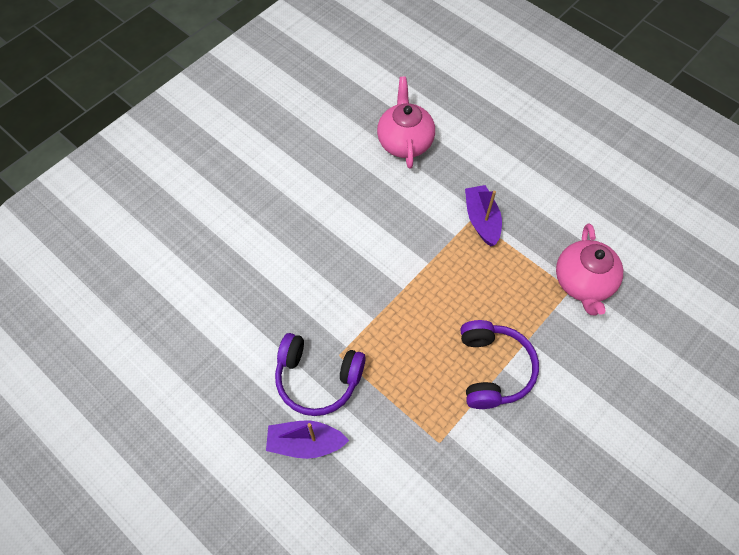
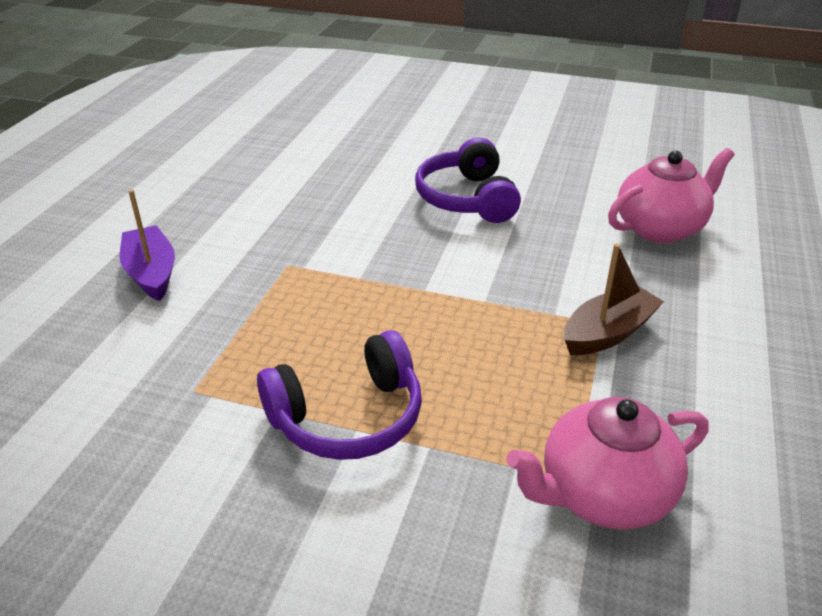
camera: 65 degrees right, 25 degrees down
(317, 379) = (245, 258): purple headphones -> purple headphones (467, 199)
(481, 220) = (608, 333): purple boat -> brown boat

